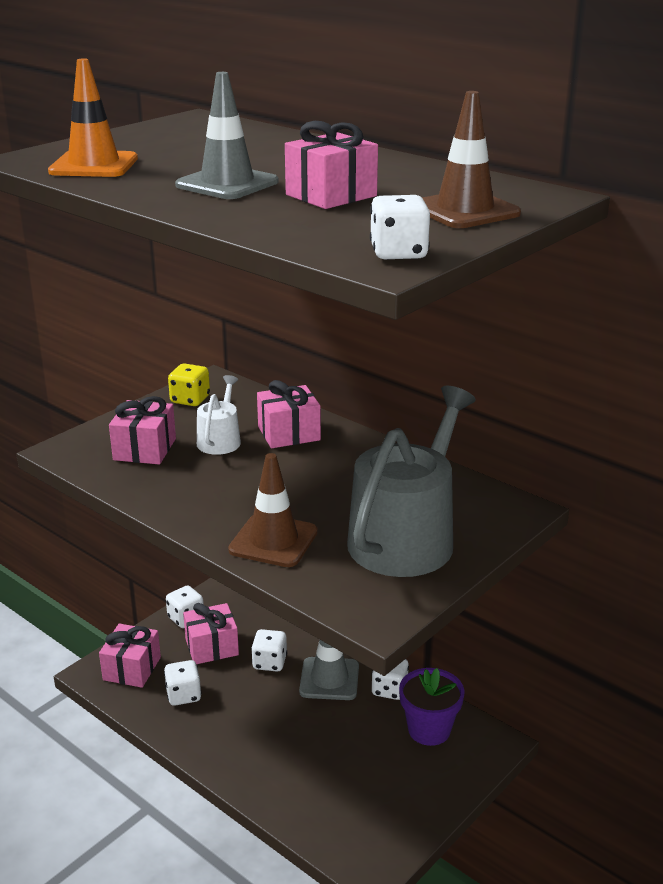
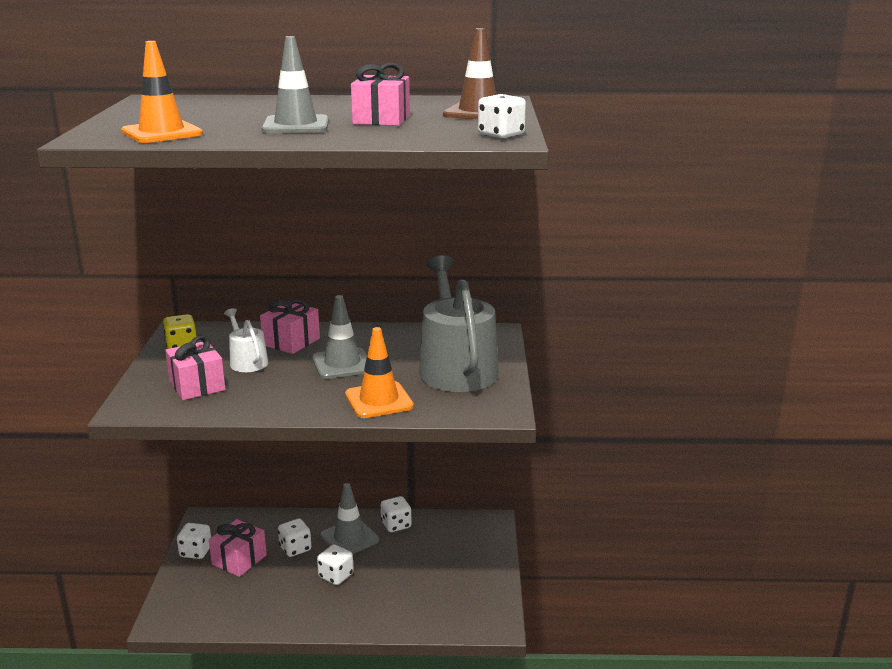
camera: 40 degrees left, 5 degrees down
(132, 668) = (191, 603): pink gift -> none
(183, 695) = (254, 599): white dice -> white dice (336, 576)
(273, 541) = (379, 400): brown traffic cone -> orange traffic cone
(299, 480) = (342, 364): none -> grey traffic cone
(429, 730) = (446, 534): purple flower pot -> none

